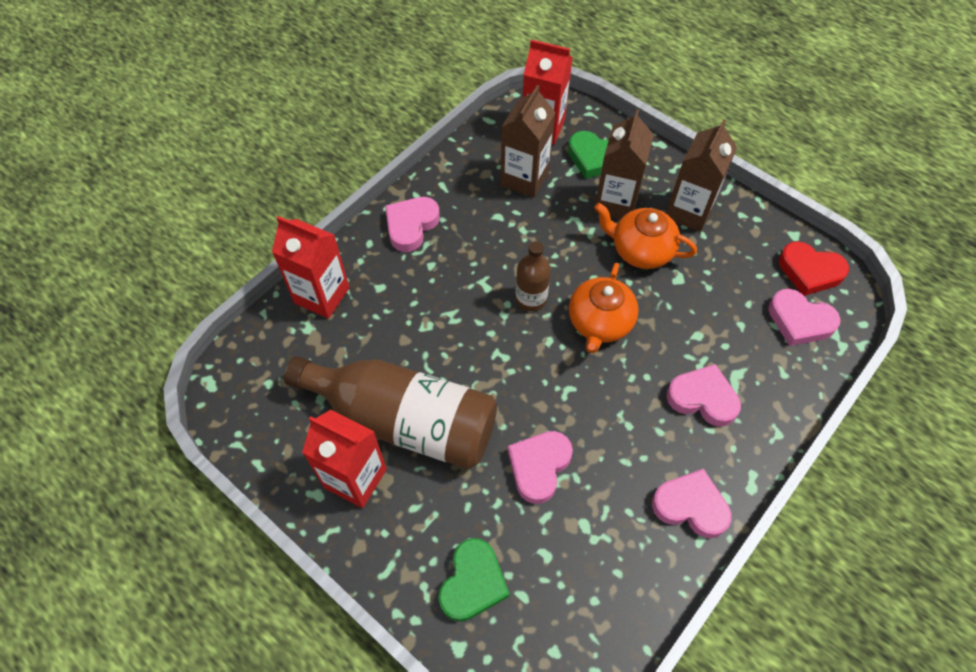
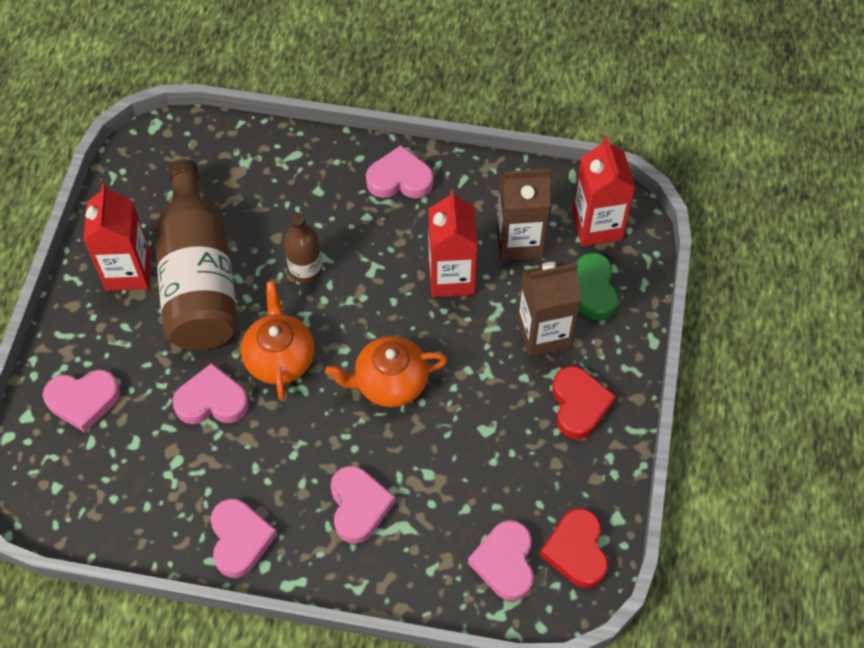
camera: 60 degrees right, 0 degrees up
(322, 295) = (283, 154): red carton -> red carton (451, 277)
(473, 583) = (83, 401): green heart -> pink heart
(531, 298) = (381, 313): brown bottle -> brown bottle (305, 270)
(640, 250) = (499, 381): orange teapot -> orange teapot (280, 358)
(689, 211) = (579, 405): brown carton -> red heart

